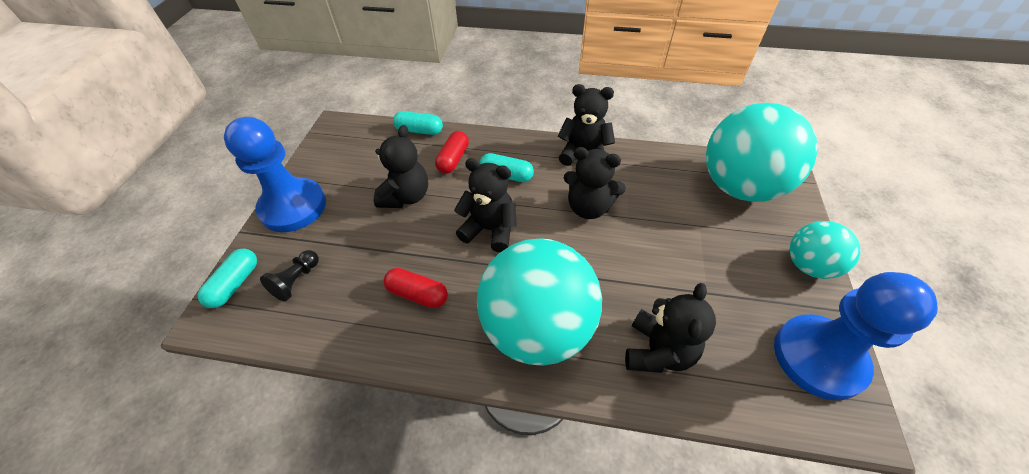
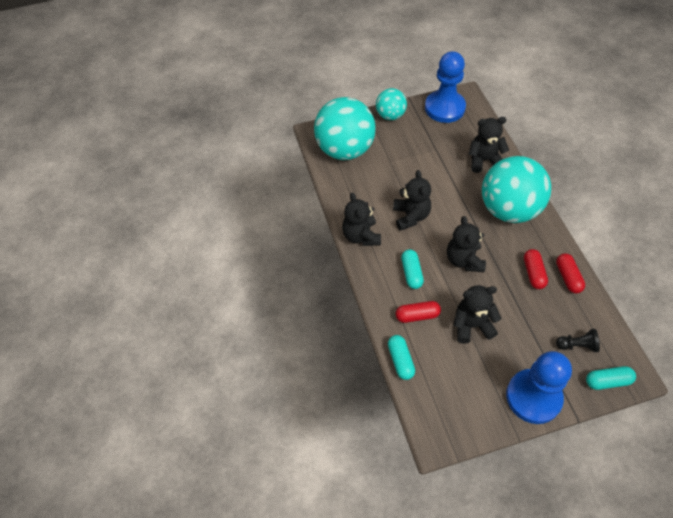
camera: 115 degrees left, 5 degrees up
(380, 333) = (568, 277): none -> red capsule

